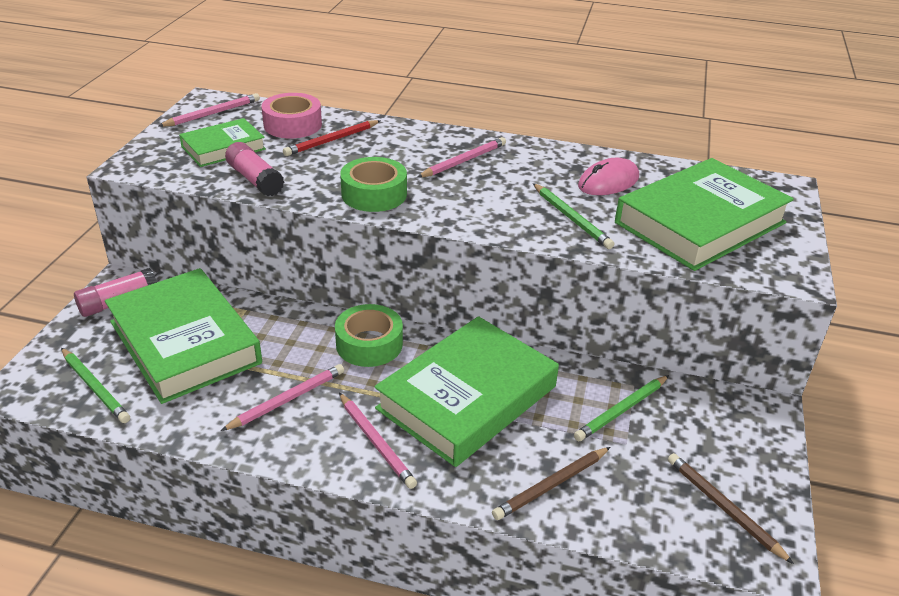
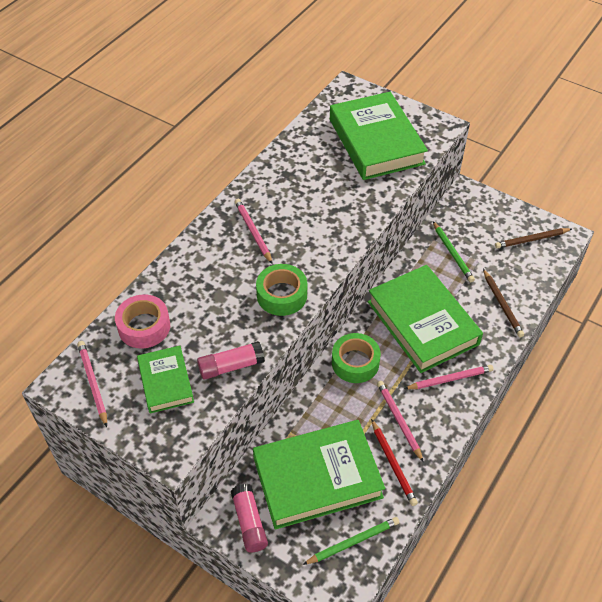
camera: 70 degrees left, 15 degrees up
(332, 140) = (185, 305): red pencil -> red pencil (393, 464)
(571, 218) = (351, 198): green pencil -> none
(608, 182) = (312, 165): pink mouse -> none

